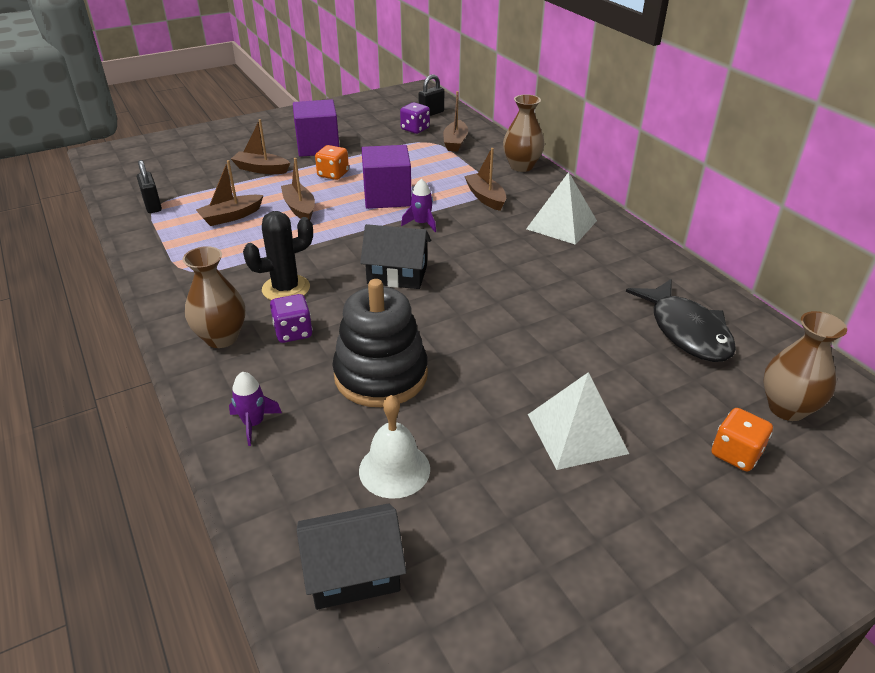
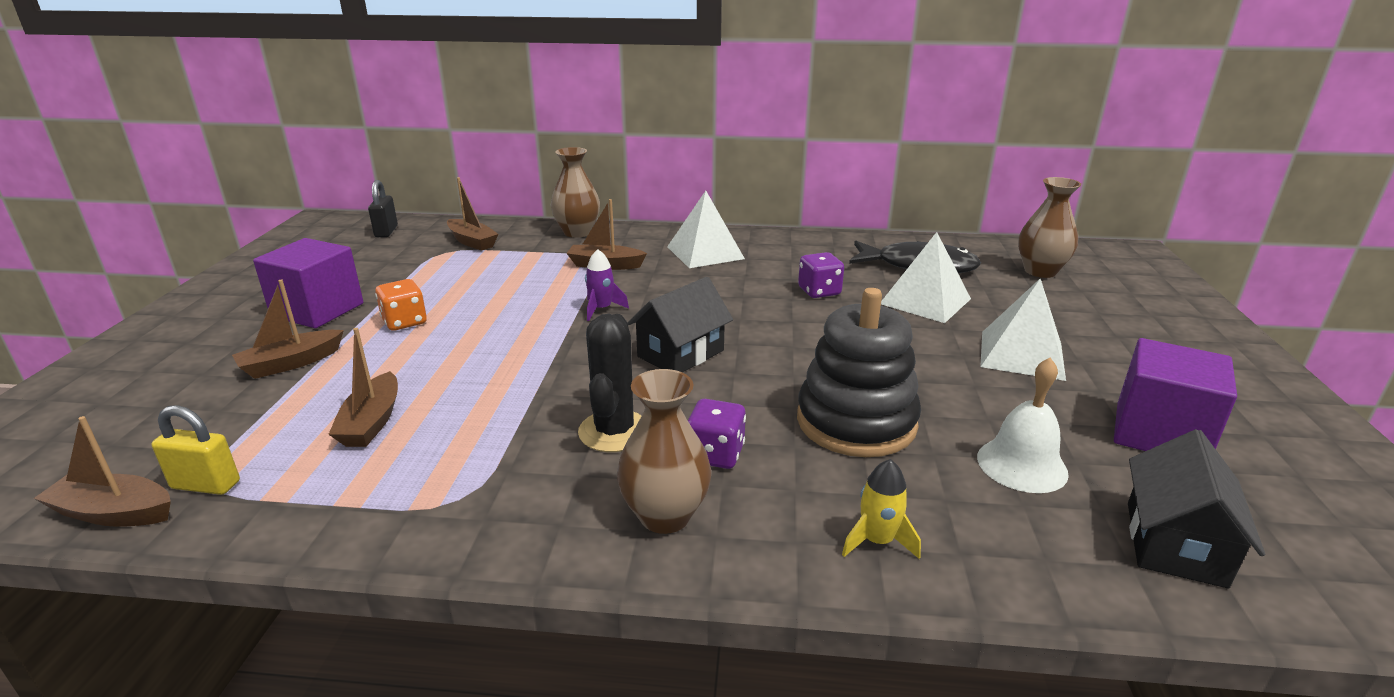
camera: 55 degrees left, 10 degrees down
(152, 206) = (206, 485): black padlock -> yellow padlock
(254, 423) = (877, 541): purple rocket -> yellow rocket
(299, 208) = (443, 367): brown boat -> brown boat (114, 513)
(387, 197) = (515, 308): purple cube -> purple cube (1159, 434)
(415, 129) = (401, 249): purple dice -> purple dice (819, 291)
(616, 354) = (925, 301): none -> white pyramid
(736, 454) = (1082, 306): orange dice -> none

